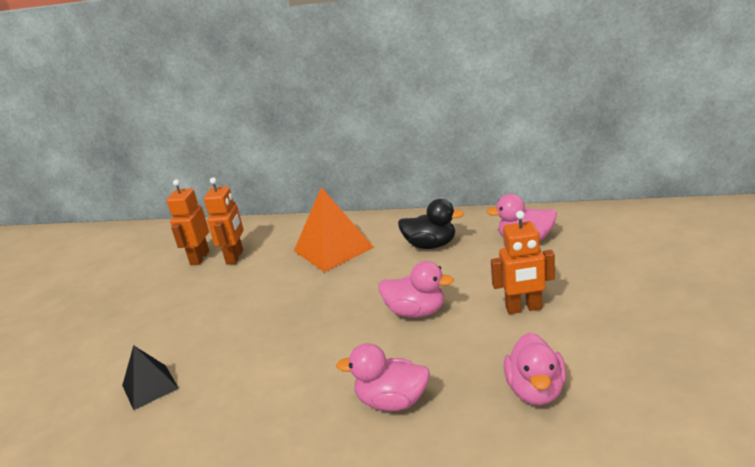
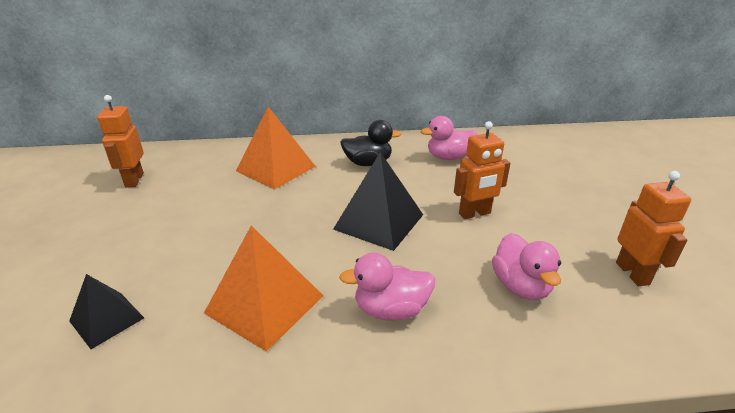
camera: 20 degrees left, 5 degrees up
(235, 257) = (174, 178): orange robot -> orange robot (632, 273)
(280, 386) = (265, 304): none -> orange pyramid
(416, 312) = (379, 221): pink duck -> black pyramid

